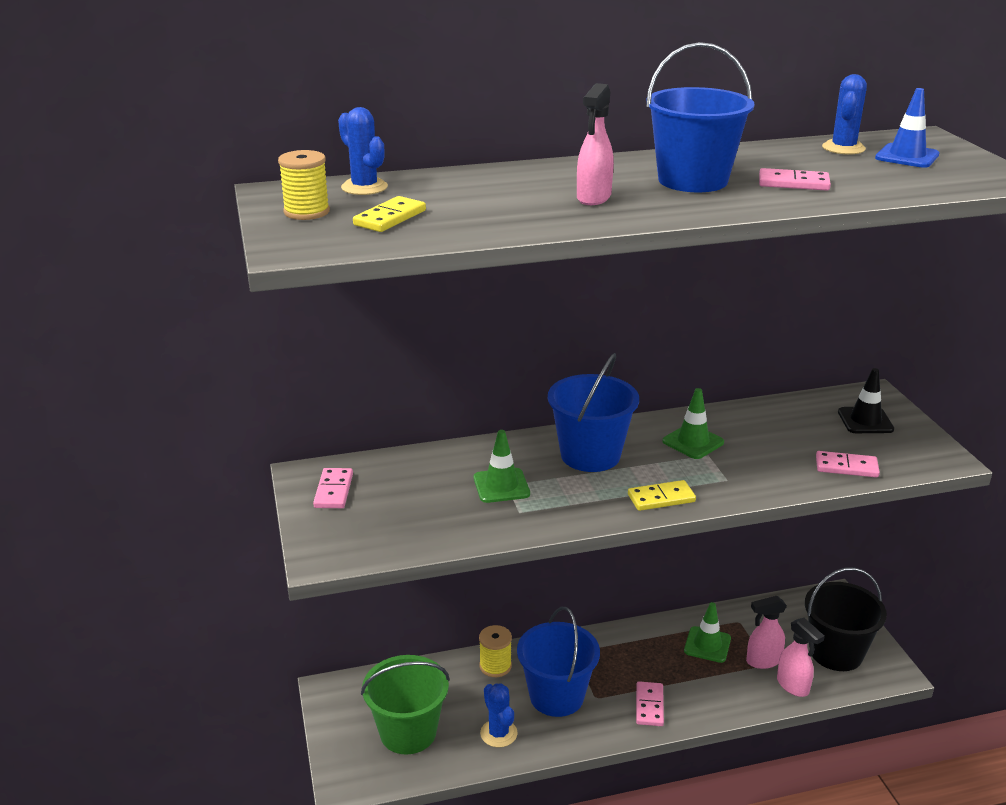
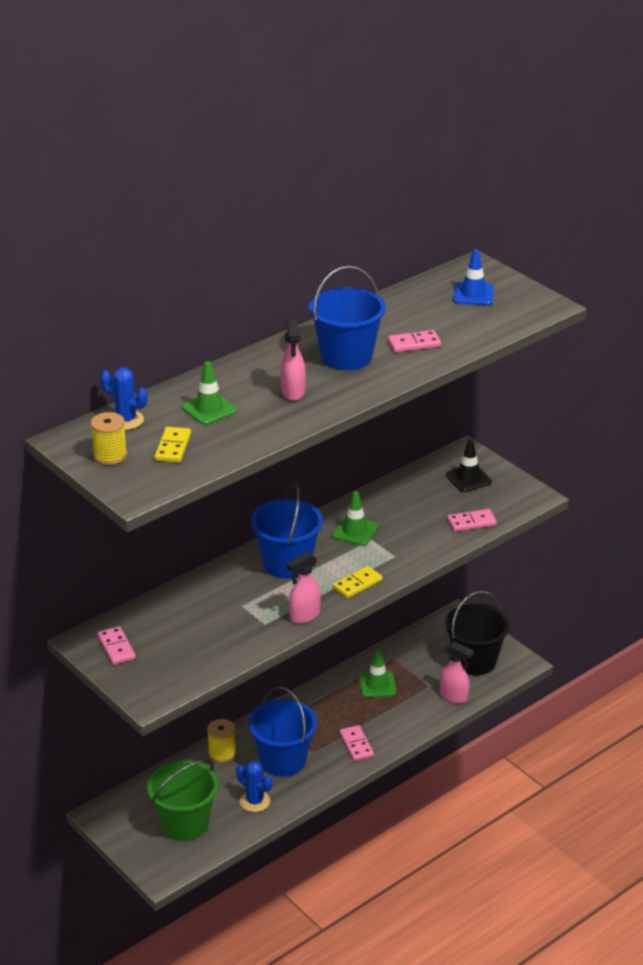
camera: 25 degrees left, 5 degrees up
(501, 486) = (238, 607): green traffic cone -> green traffic cone (209, 409)
(763, 661) = (424, 684): pink spray bottle -> pink spray bottle (304, 616)
(843, 148) = (427, 294): blue cactus -> none

